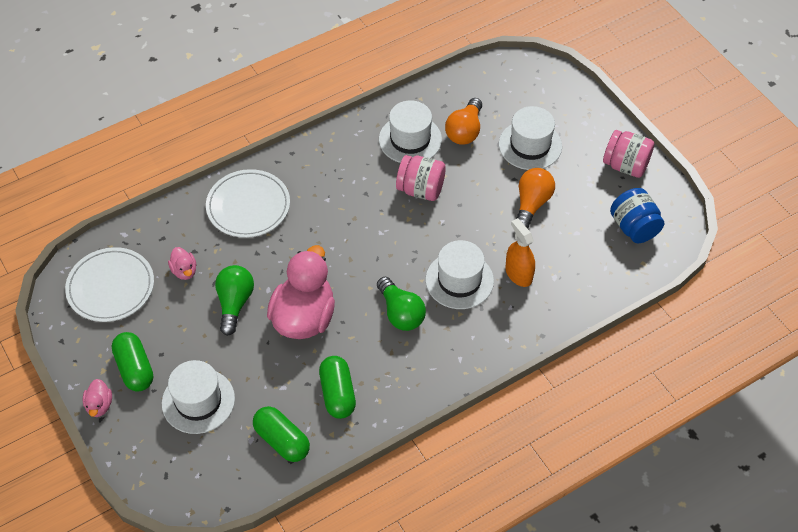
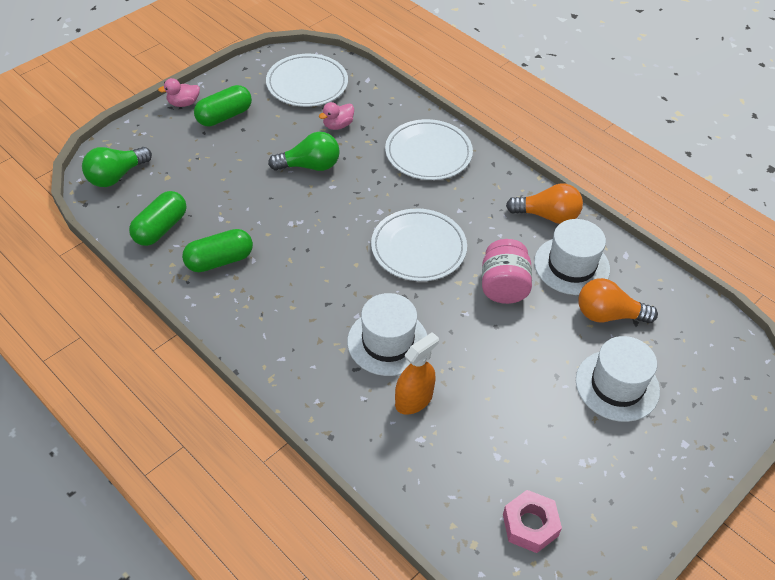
camera: 75 degrees right, 5 degrees down
(198, 401) = (196, 163): white hat -> none
(304, 317) = (305, 219): pink duck -> none
(363, 238) = (418, 248): none -> white plate
(401, 313) = (329, 296): green light bulb -> green light bulb (116, 176)
(532, 204) = (524, 400): orange light bulb -> orange light bulb (547, 216)
(625, 165) = (633, 503): pink jar -> none
(634, 227) = (530, 525): blue jar -> pink nut

